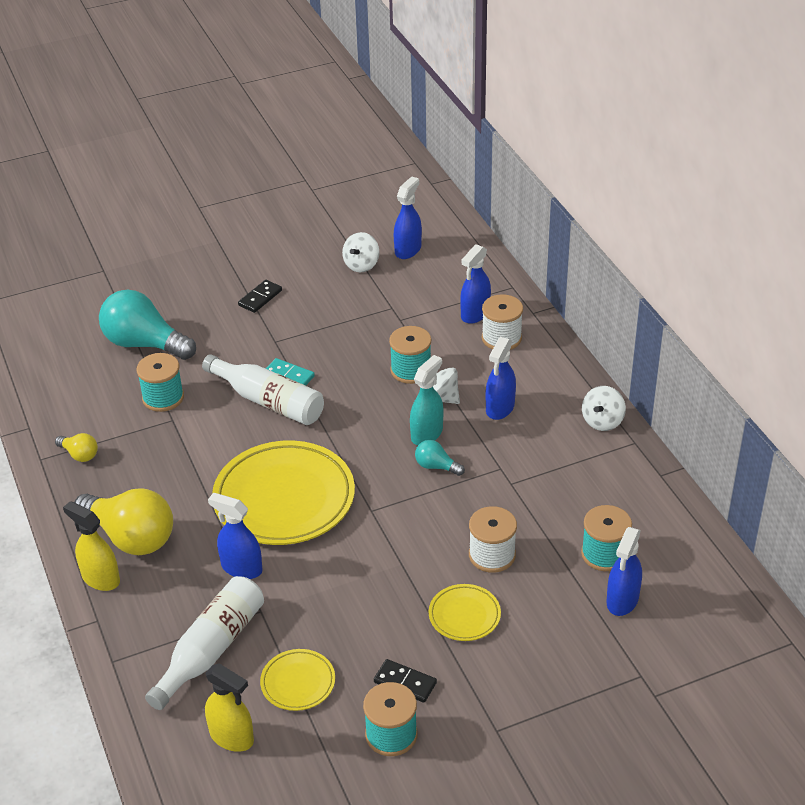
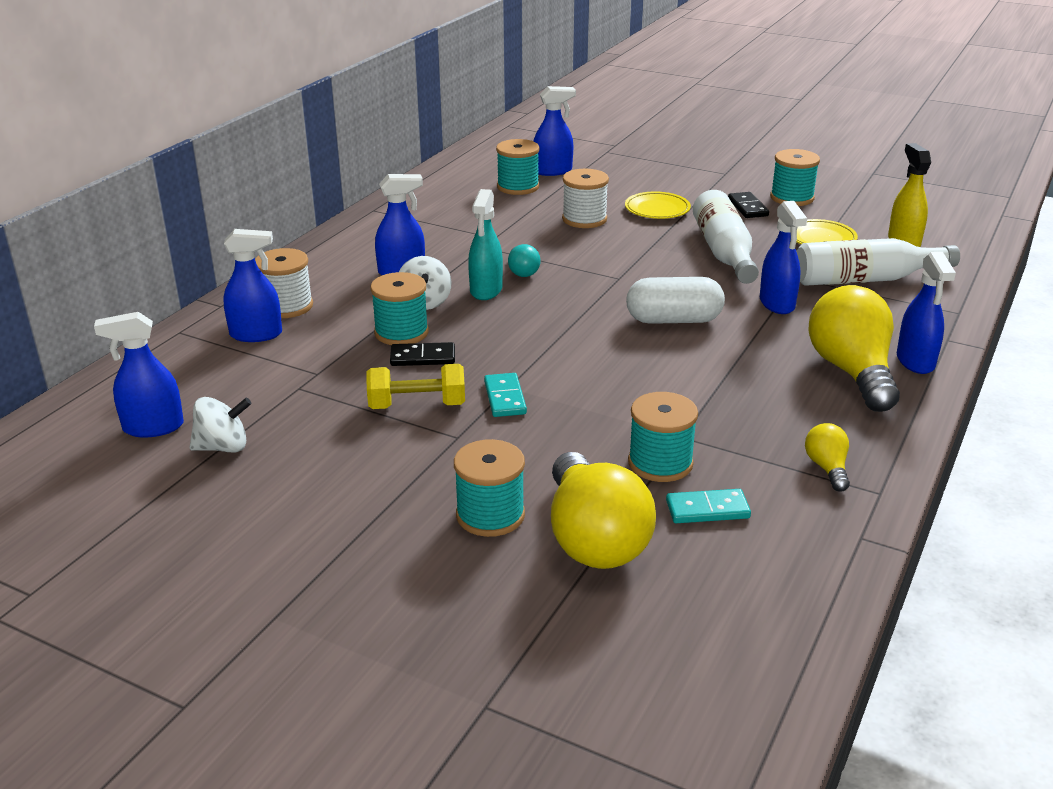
camera: 130 degrees left, 10 degrees down
(100, 578) = (915, 361): yellow spray bottle -> blue spray bottle
(112, 391) = (707, 510): none -> turquoise domino
(144, 344) = (594, 538): turquoise light bulb -> yellow light bulb
(201, 322) = (490, 515): none -> turquoise spool
(260, 298) = (382, 493): black domino -> black domino (423, 357)
(268, 401) = (563, 390): white bottle -> white bottle (724, 252)
(284, 499) = (673, 320): yellow plate -> white capsule
(321, 341) = (417, 405): none -> yellow dumbbell
(427, 434) = (486, 290): turquoise spray bottle -> turquoise spray bottle turned 75 degrees counterclockwise
(602, 421) = (362, 227): white spinning top -> none

